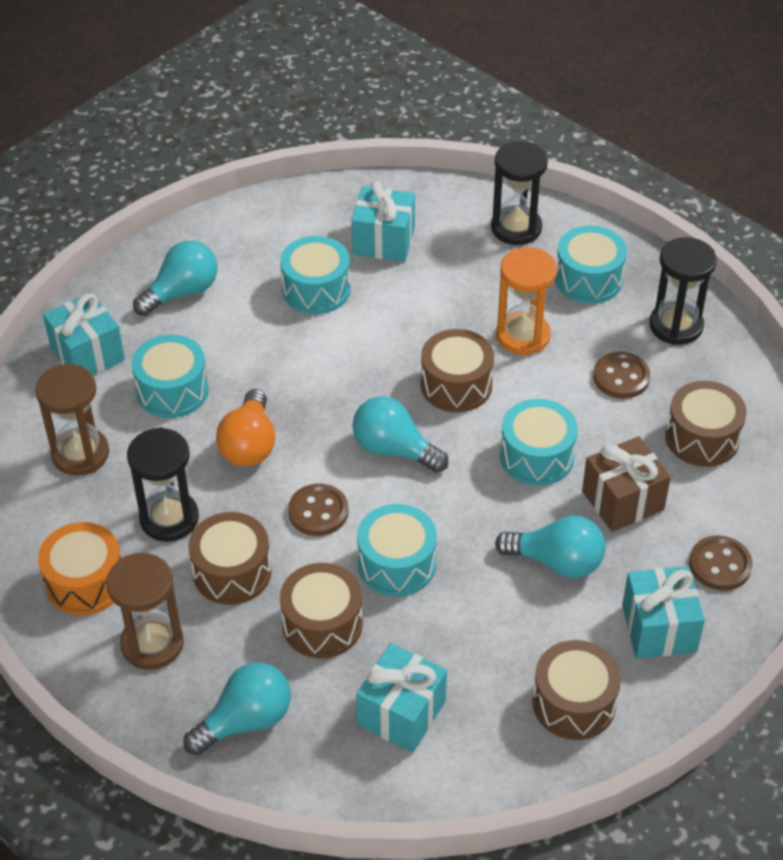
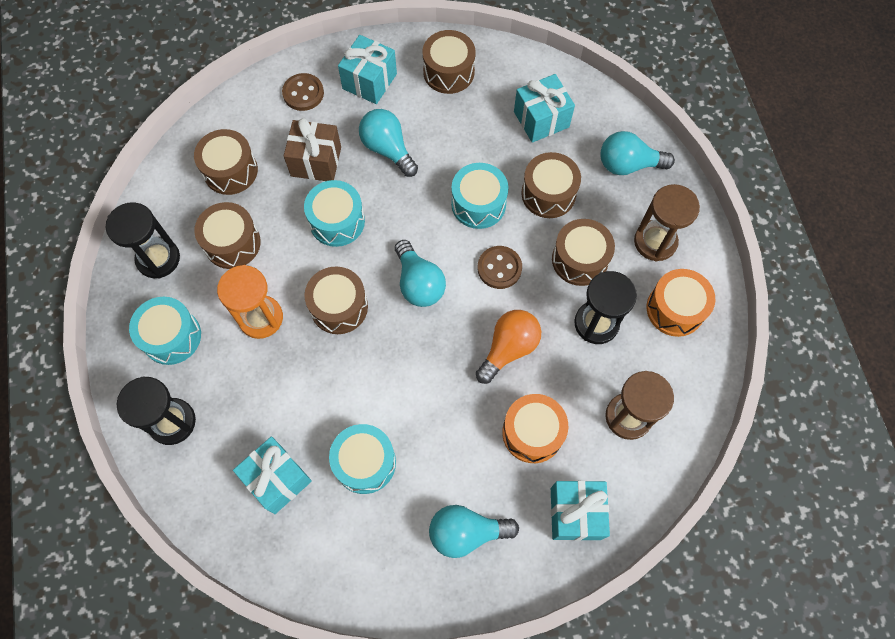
camera: 145 degrees left, 20 degrees up
(172, 390) = (532, 432): turquoise drum -> orange drum
(621, 377) = (232, 243): brown button -> brown drum

